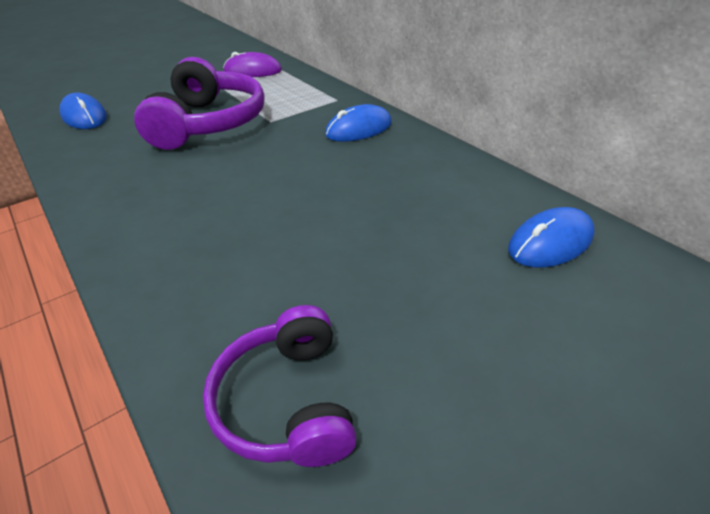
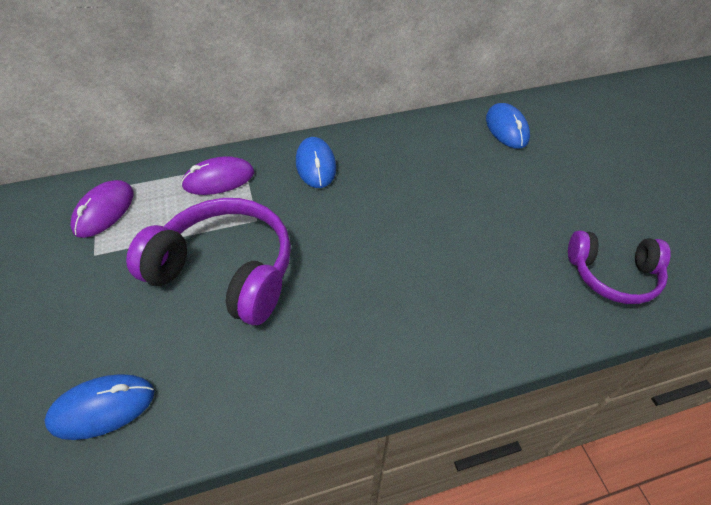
camera: 70 degrees left, 10 degrees up
(309, 96) = (219, 179): none -> purple mouse

